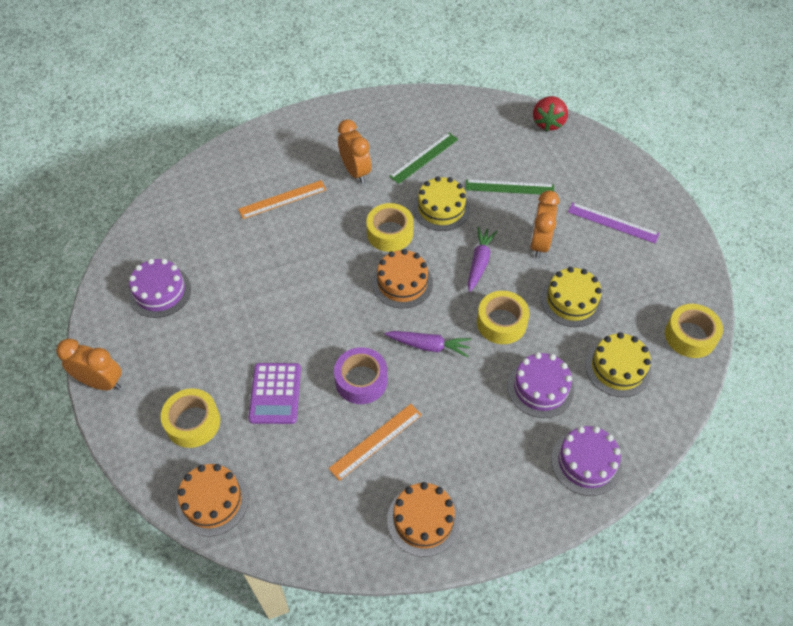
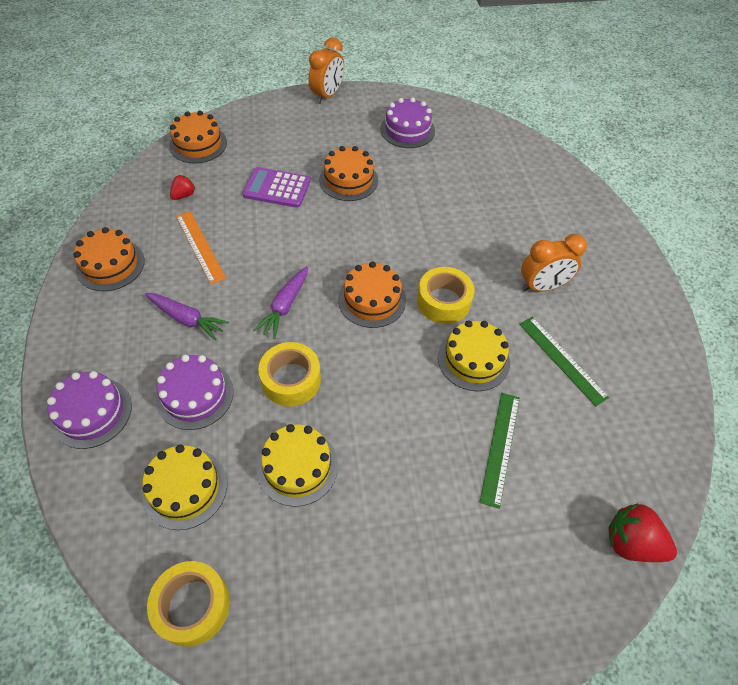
camera: 100 degrees right, 0 degrees up
(193, 422) = (270, 139): yellow tape -> none
(250, 330) = (348, 180): none -> orange cake
(282, 199) = (506, 220): orange ruler -> none
(304, 484) = (184, 195): none -> red strawberry
(361, 380) = (266, 246): purple tape -> none
(479, 262) = (382, 379): purple carrot -> purple carrot (187, 319)
(539, 244) = (396, 455): orange clock -> none
(613, 223) = (414, 571): purple ruler -> none

